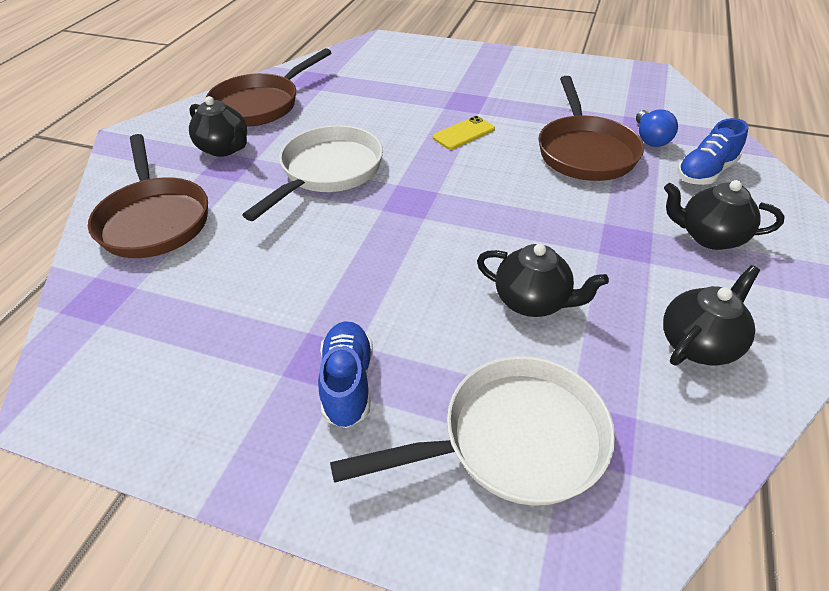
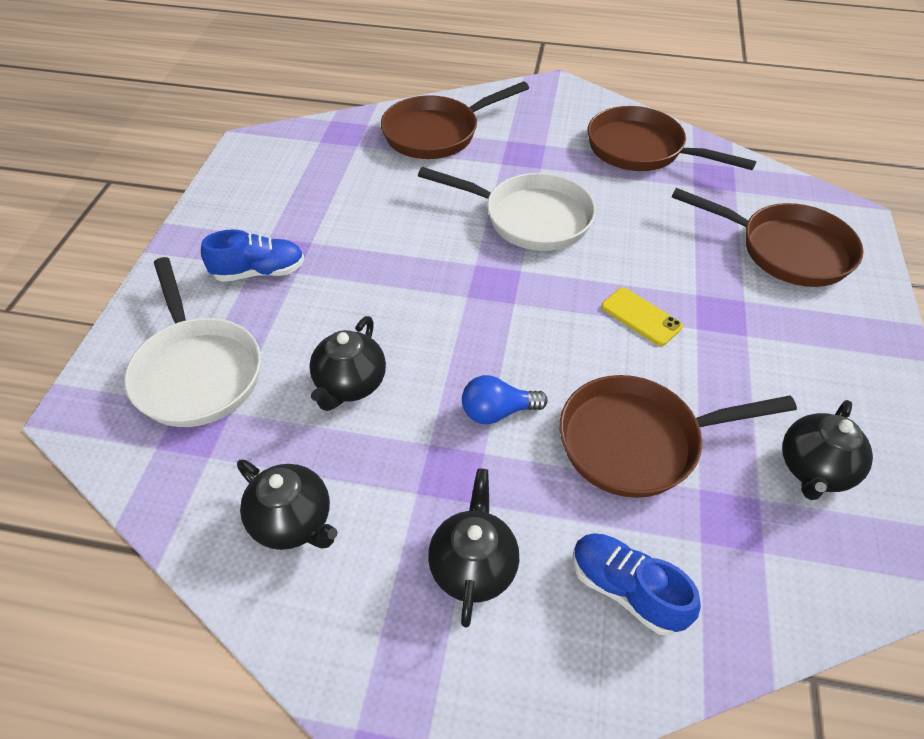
camera: 80 degrees right, 5 degrees up
(225, 149) = (551, 145): black teapot -> black teapot (813, 470)
(407, 68) = (786, 250): none -> brown pan
(650, 139) = (699, 527): blue light bulb -> blue light bulb (497, 412)

